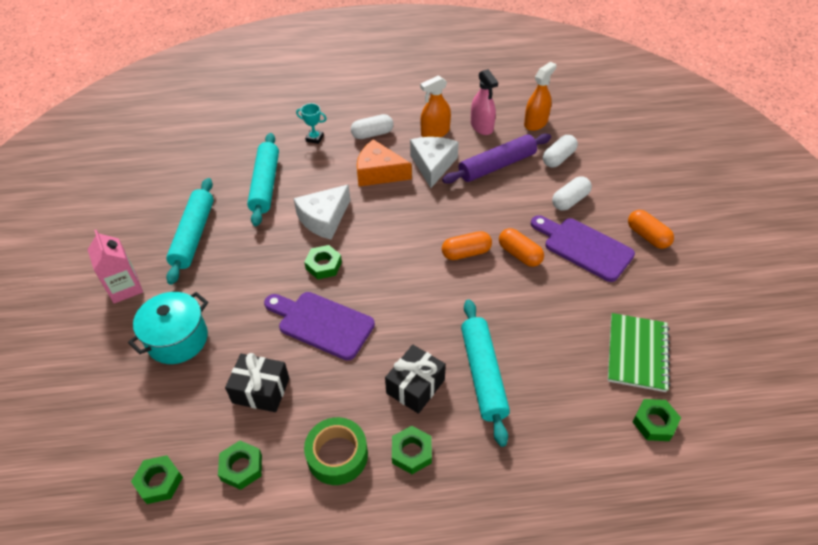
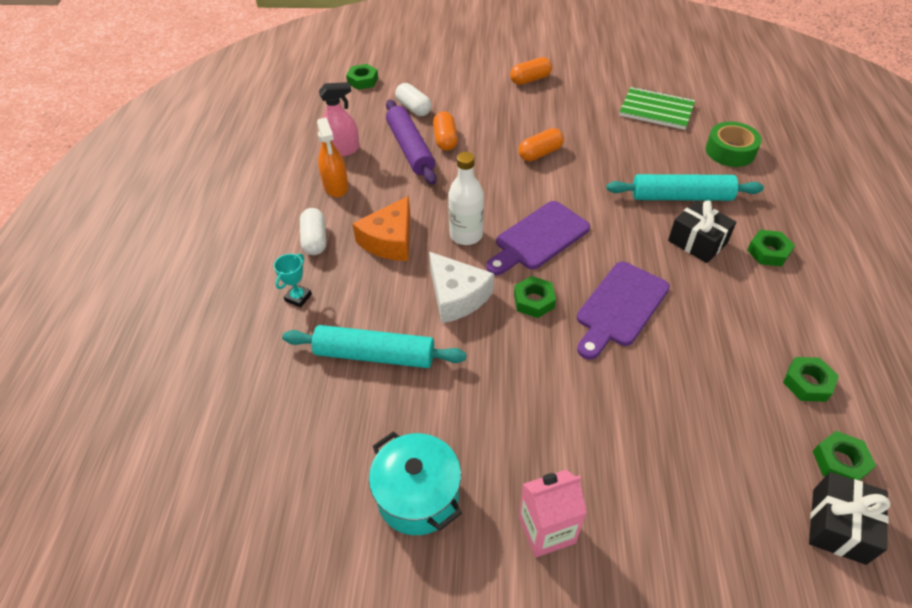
camera: 80 degrees left, 0 degrees up
(178, 339) = (641, 453): turquoise pot -> turquoise pot (418, 496)
(194, 235) = (456, 441): turquoise rolling pin -> none
(261, 390) = (711, 365): black gift -> black gift (838, 525)
(337, 455) = (780, 304): green tape -> green tape (730, 151)
(393, 215) = (466, 235): none -> white bottle
(433, 165) = (392, 195): white cheese -> none
(466, 253) = (532, 187): orange capsule -> orange capsule (445, 139)
(535, 123) = (353, 113): orange spray bottle -> none
(570, 201) = (475, 112): white capsule -> none
(584, 247) = (537, 115): purple cutting board -> purple cutting board (538, 238)
(654, 423) = (720, 116): green nut -> green nut (363, 81)

